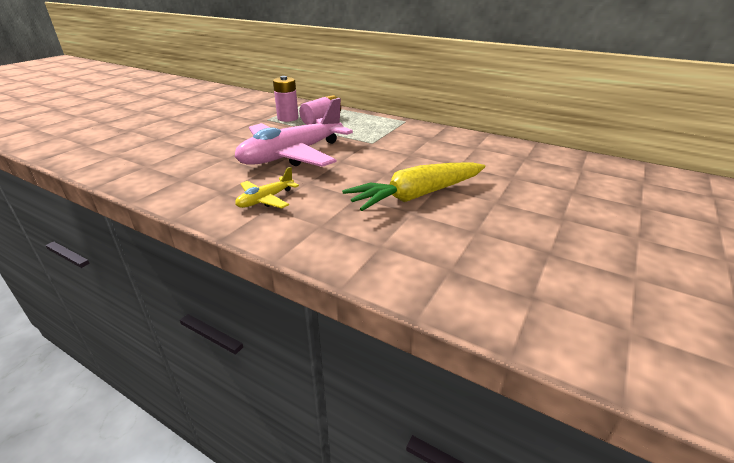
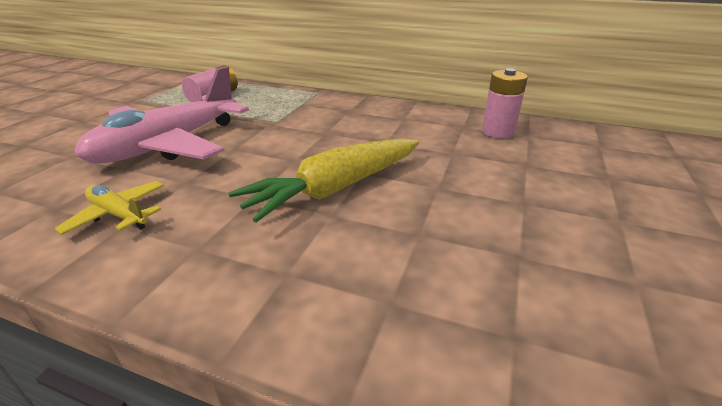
camera: 10 degrees left, 0 degrees up
(265, 200) = (118, 215): yellow plane -> yellow plane turned 90 degrees clockwise
(288, 118) = (170, 97): pink battery -> pink battery (497, 132)

